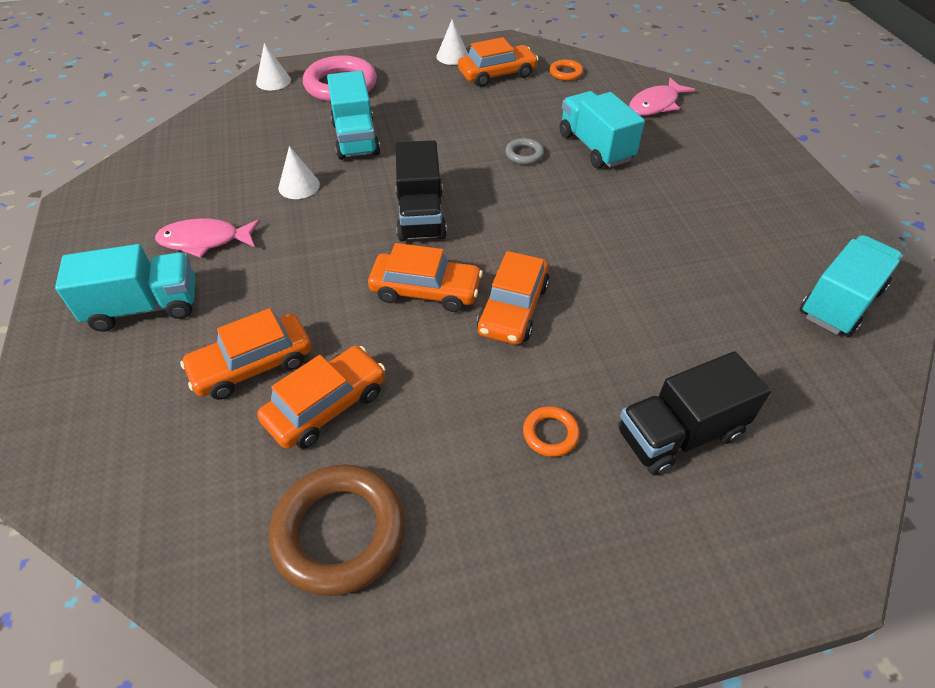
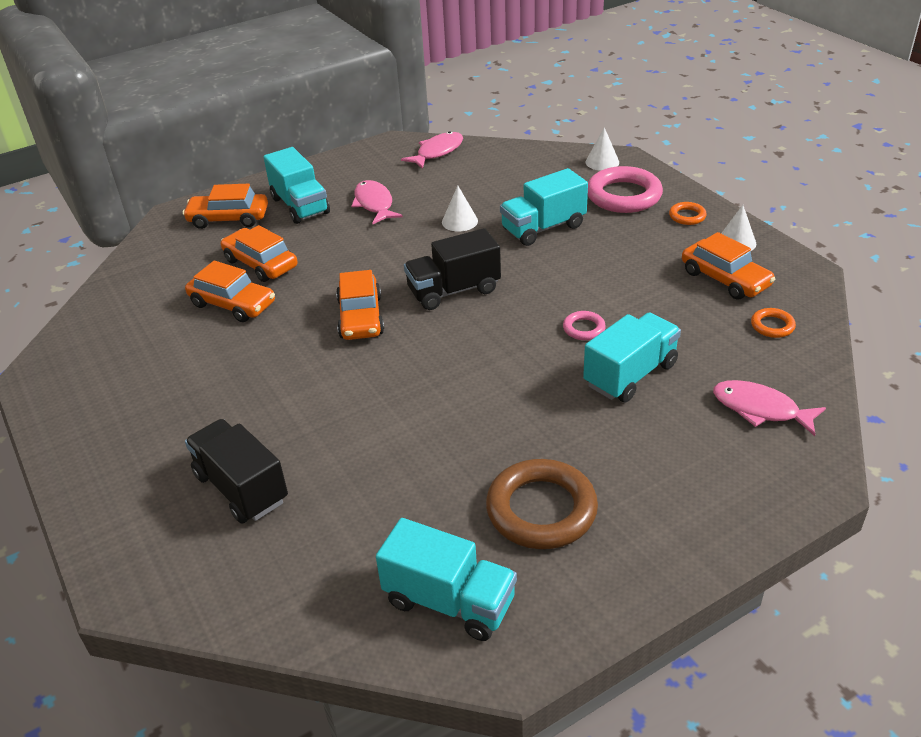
camera: 75 degrees right, 10 degrees down
(140, 172) = (437, 152): none -> pink fish
(339, 532) = (135, 338): brown ring -> brown ring (541, 510)
(513, 308) = (356, 367): orange car -> orange car (228, 218)
(524, 154) = (584, 328): grey ring -> pink ring
(550, 434) = (228, 414): orange ring -> orange ring (687, 216)

